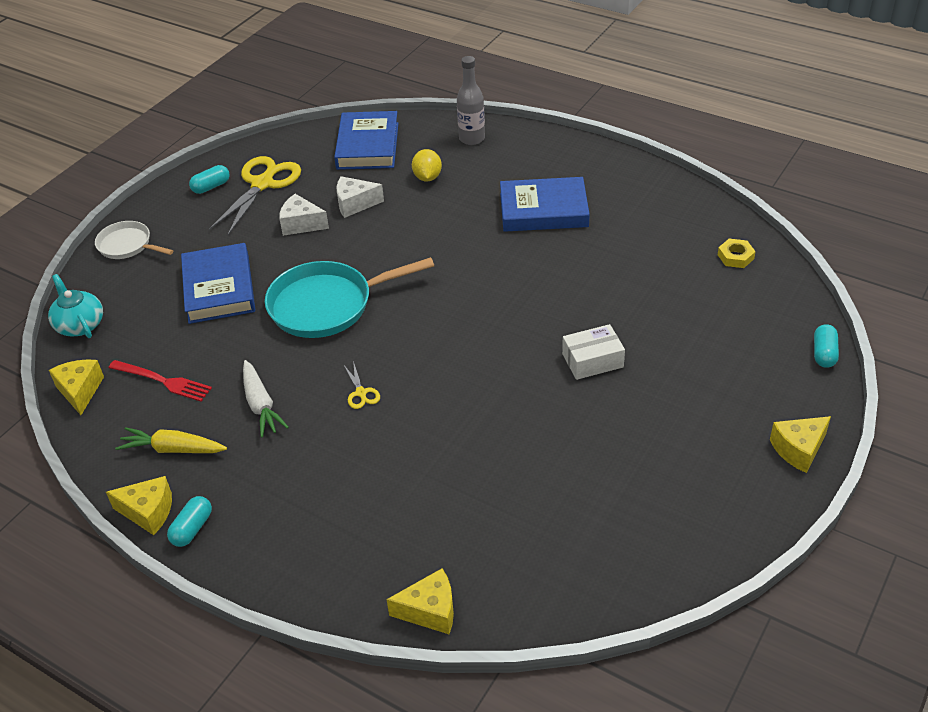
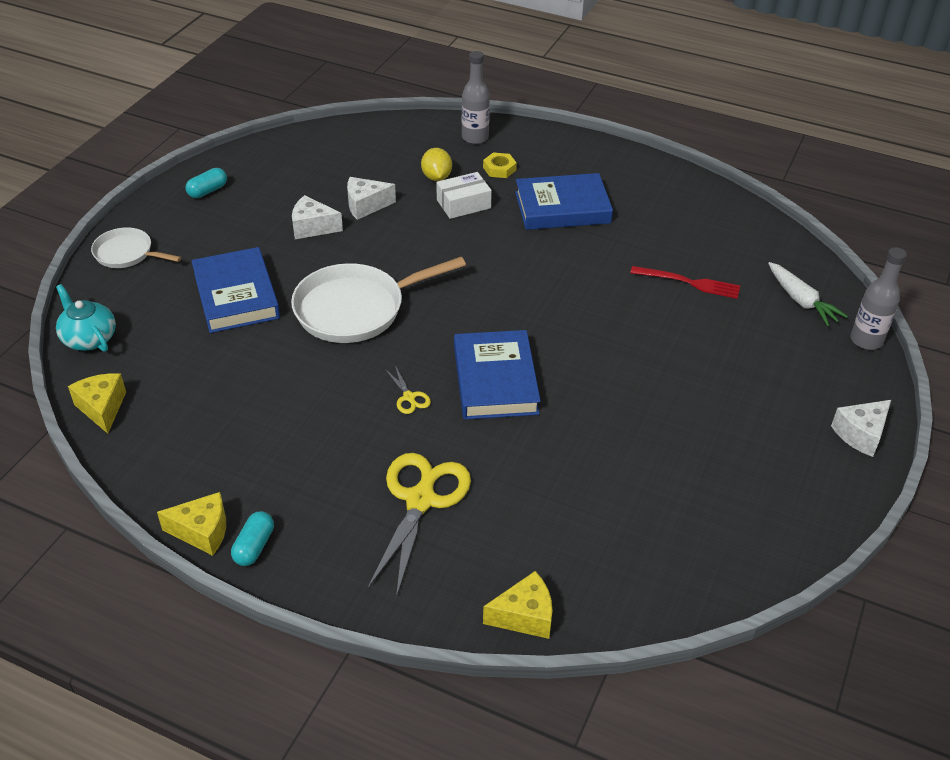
camera: 10 degrees left, 0 degrees up
(164, 381) = (194, 394): red fork -> red fork (690, 283)
(173, 449) = (217, 464): yellow carrot -> none
(261, 405) = (304, 414): white carrot -> white carrot (801, 301)
(263, 184) = (263, 187): yellow scissors -> yellow scissors (421, 499)
(327, 305) = (356, 309): turquoise pan -> white pan
(368, 146) = (368, 146): blue book -> blue book (495, 380)
(592, 360) = (641, 355): white box -> white box (463, 204)
(735, 257) = (762, 249): yellow nut -> yellow nut (499, 169)
(798, 449) = (861, 434): yellow cheese -> white cheese
(824, 354) = (866, 340): turquoise capsule -> grey bottle

